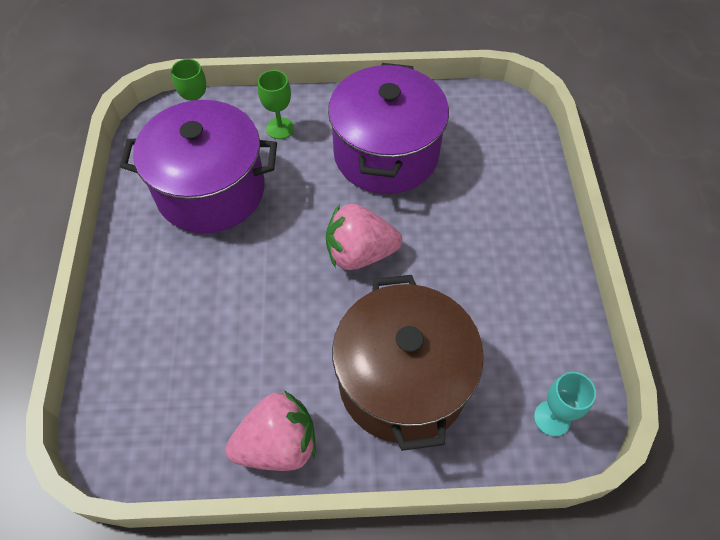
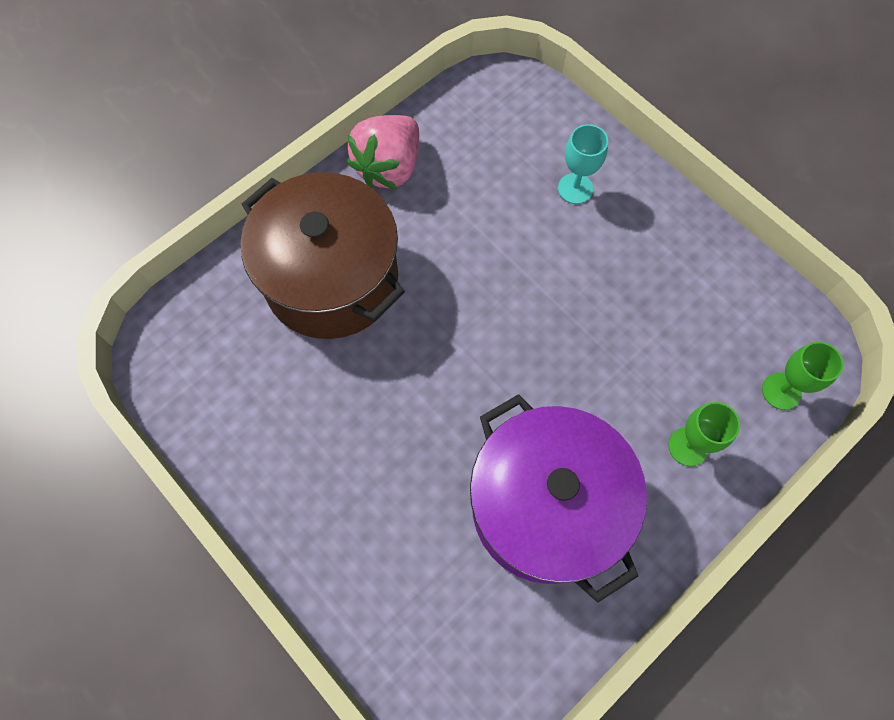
camera: 140 degrees right, 10 degrees up
(211, 190) = (670, 319): purple pot -> none
(359, 253) = (467, 365): pink strawberry -> none
(552, 418) = (183, 340): turquoise goblet -> turquoise goblet (575, 188)

